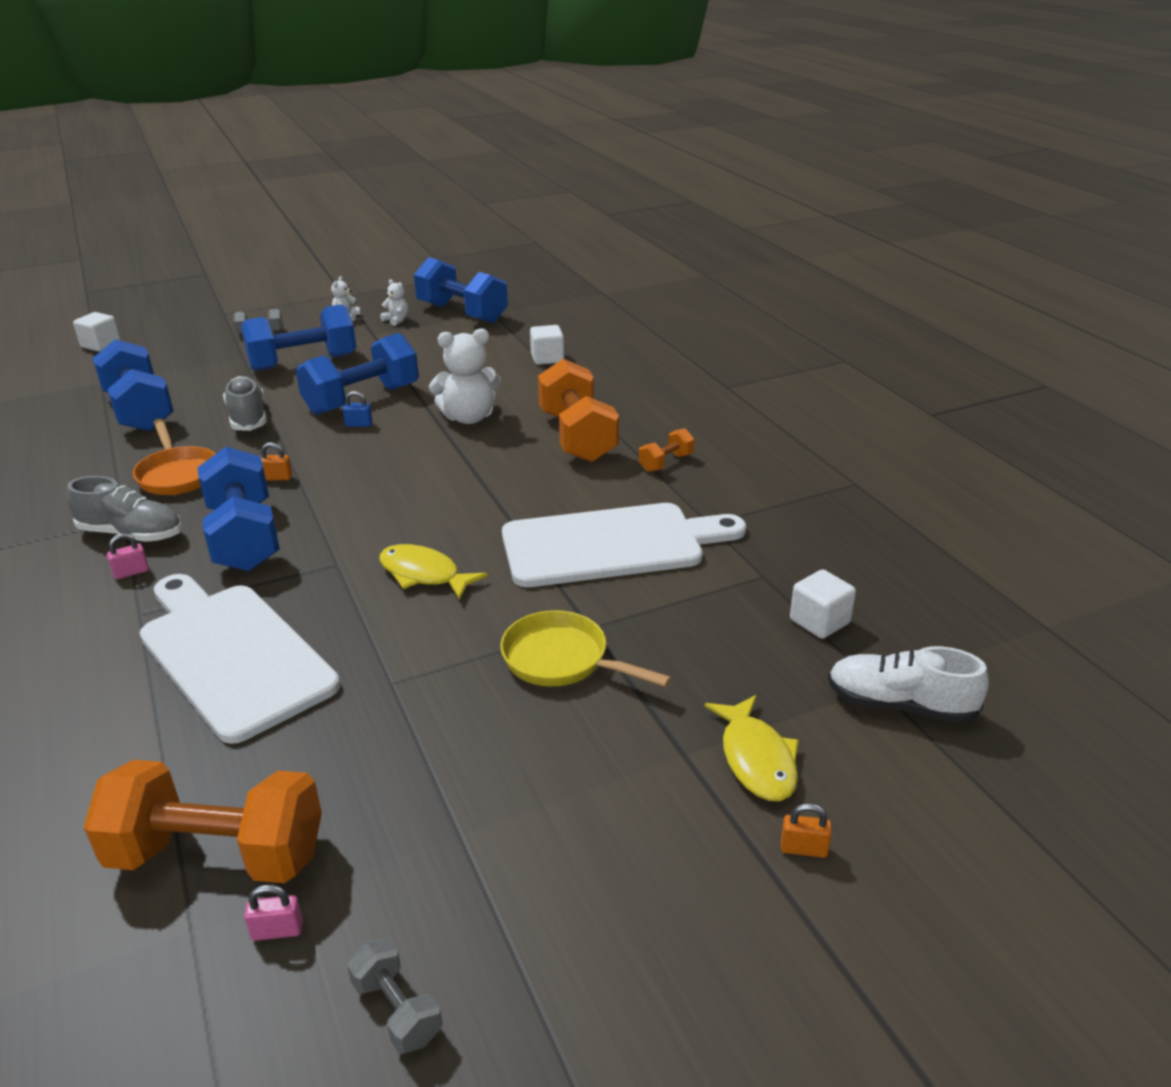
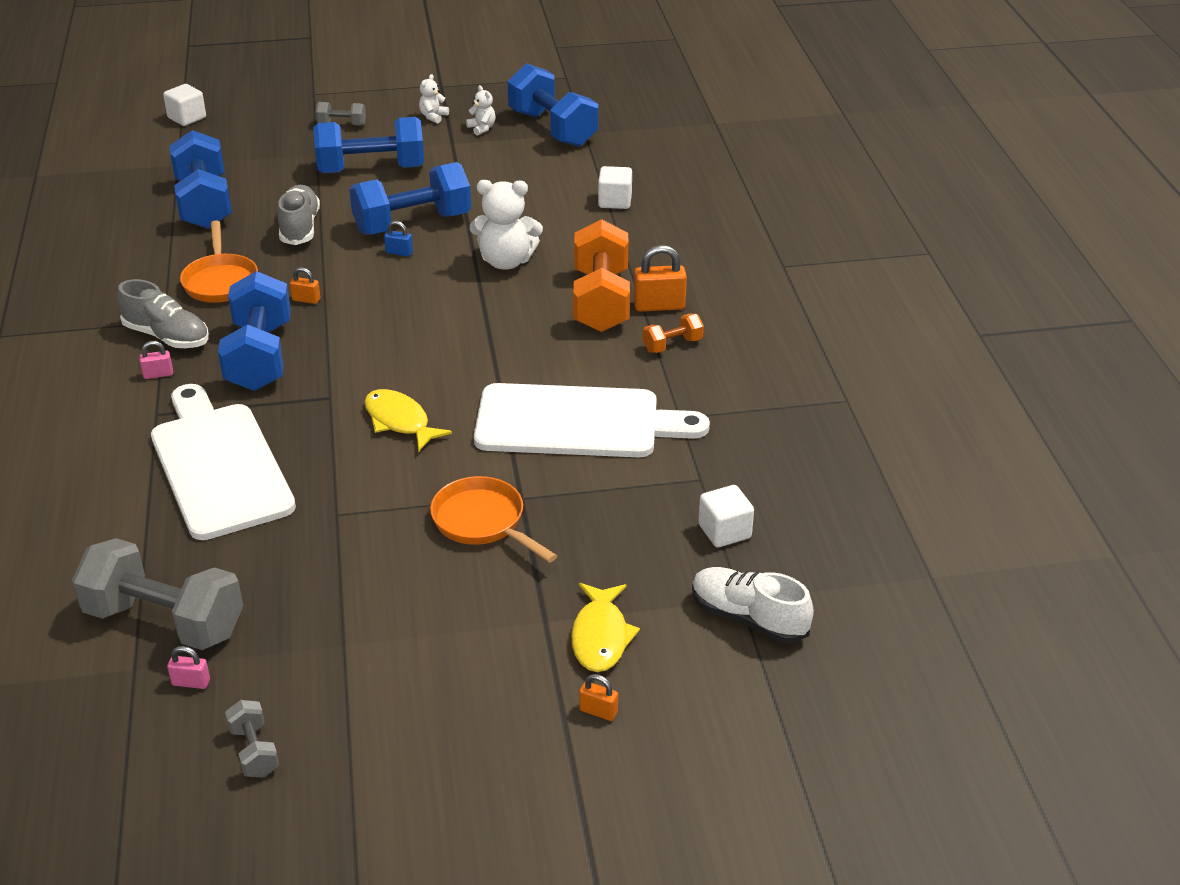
camera: 15 degrees right, 5 degrees up
(218, 854) = (165, 621): orange dumbbell -> grey dumbbell
(562, 660) = (483, 522): yellow pan -> orange pan
(634, 433) = (659, 306): none -> orange padlock

